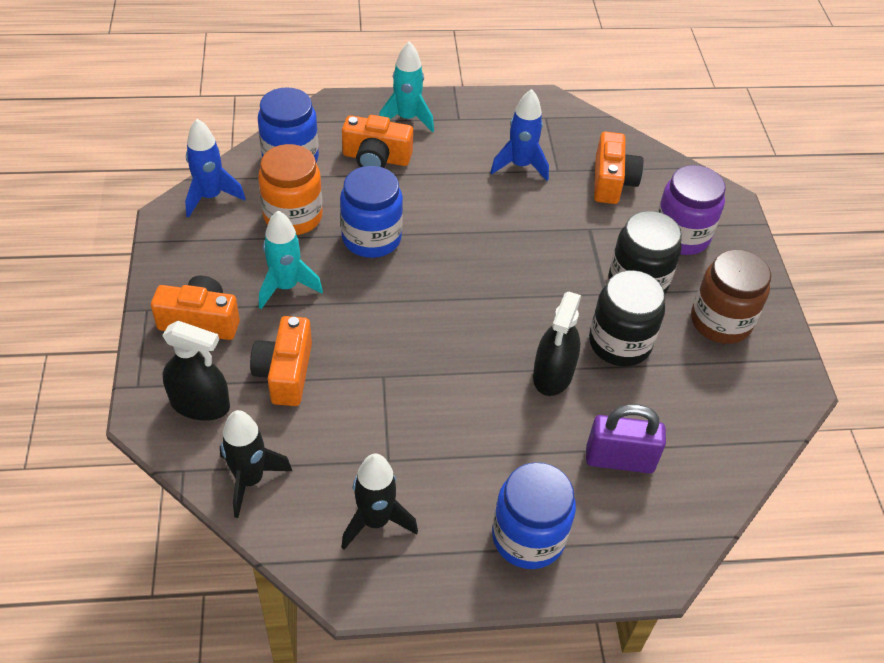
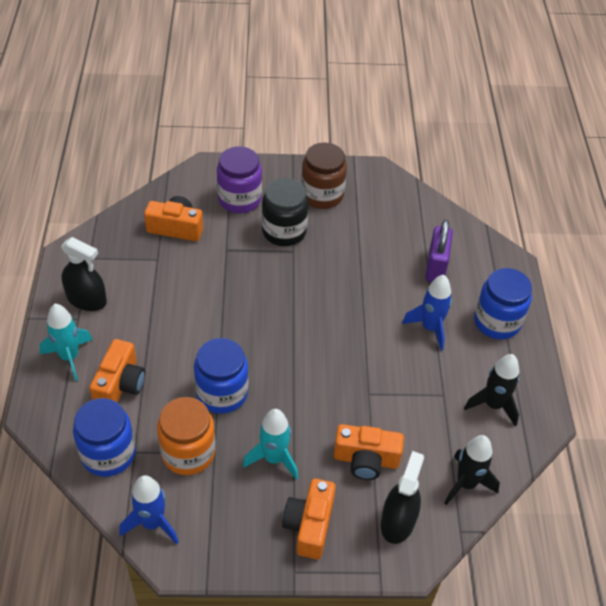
camera: 85 degrees left, 0 degrees up
(520, 165) = (148, 282): blue rocket -> blue rocket (430, 328)
(553, 374) = (367, 291): black spray bottle -> black spray bottle (86, 299)
(619, 343) = (339, 251): black jar -> none

